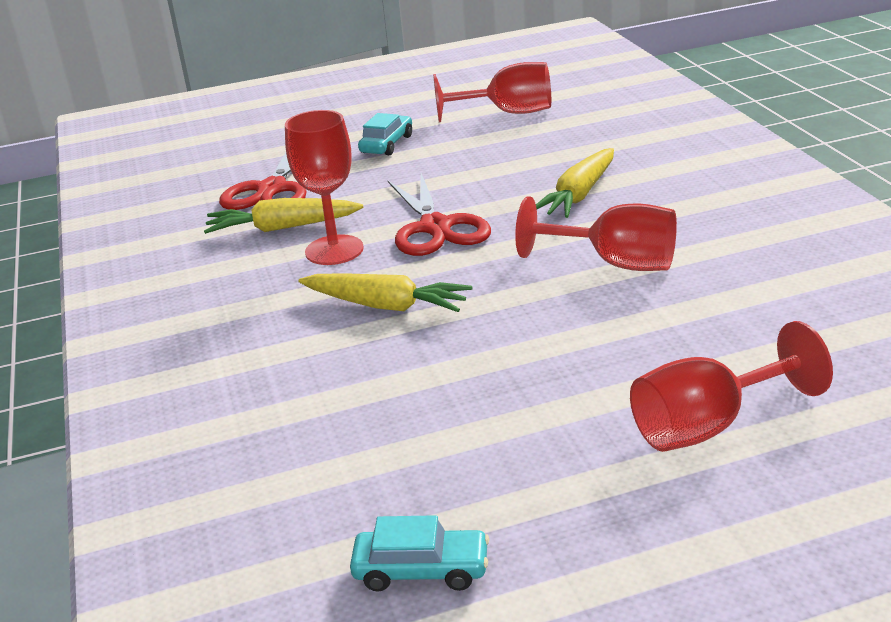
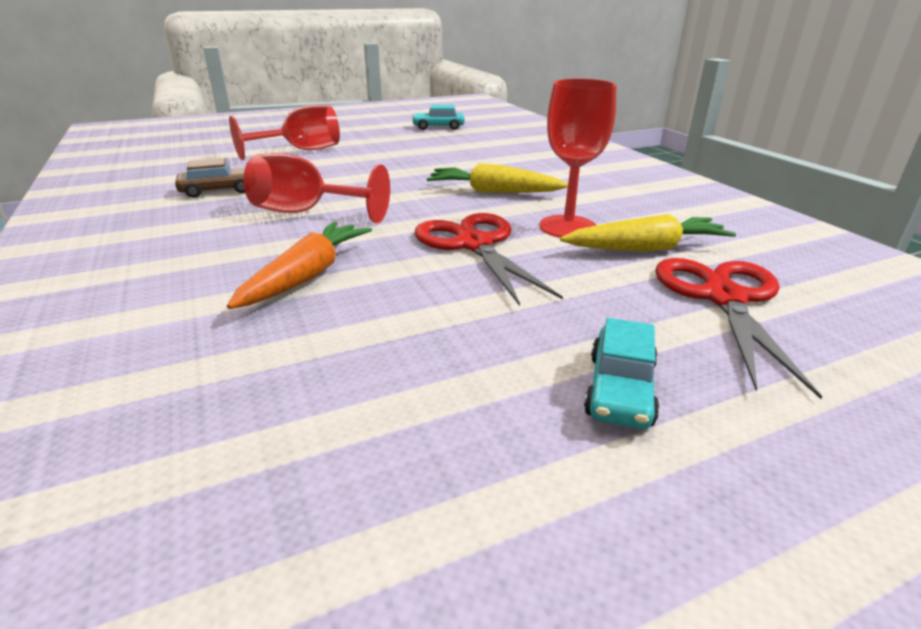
camera: 170 degrees right, 0 degrees up
(507, 113) = (380, 498): red goblet -> none
(578, 195) = (307, 275): yellow carrot -> orange carrot
(755, 300) = (219, 190): none -> brown car

